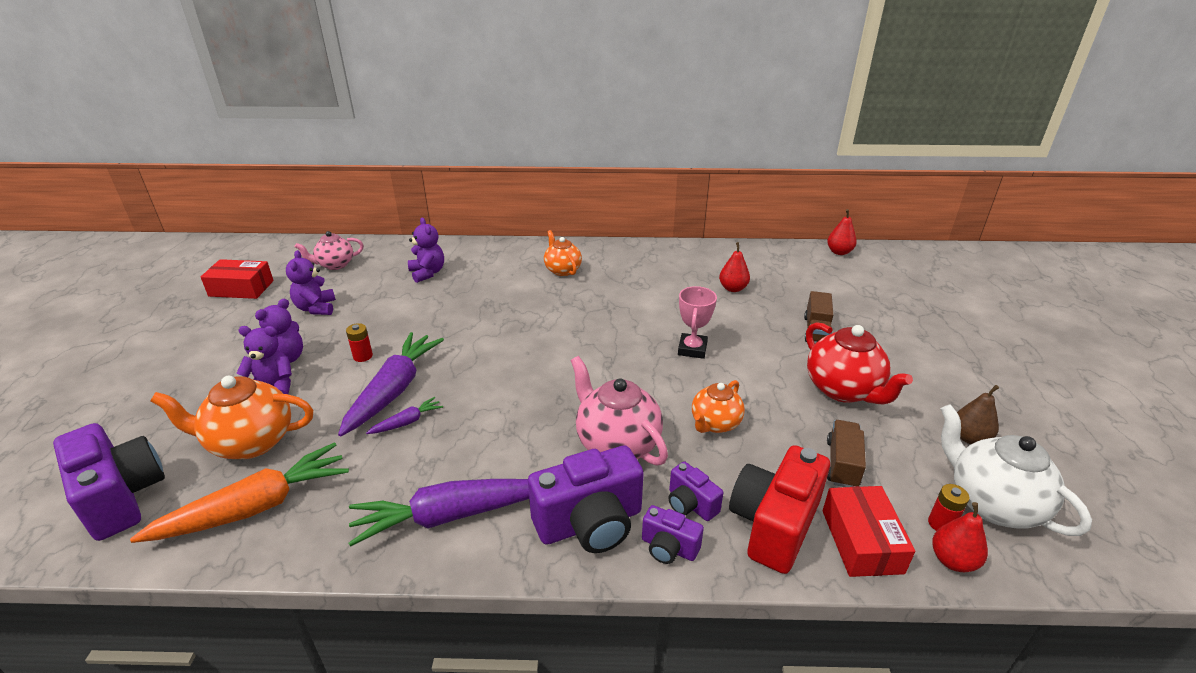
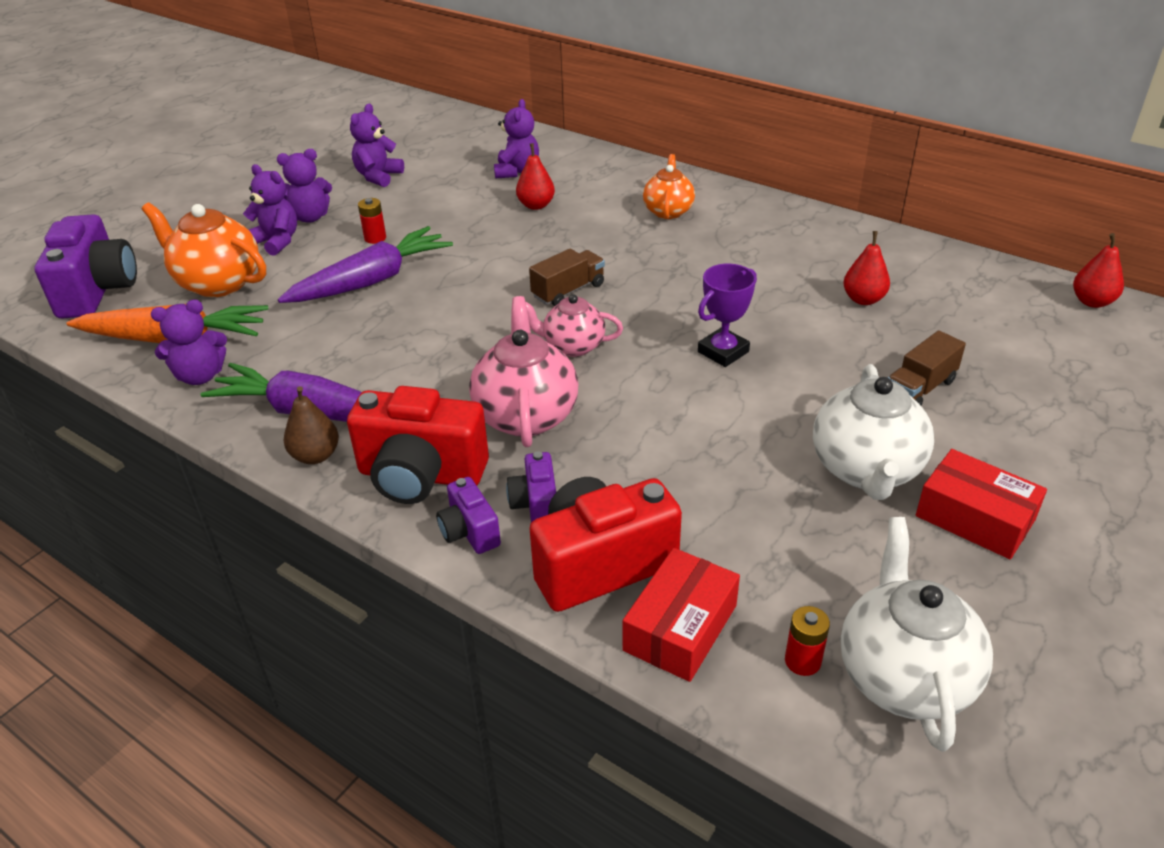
camera: 35 degrees right, 5 degrees up
(241, 288) = (333, 136): red box -> red box (974, 518)
(315, 529) = (200, 376): none -> purple teddy bear
(335, 265) = (436, 136): pink teapot -> pink teapot (572, 346)
(407, 422) = (354, 315): purple carrot -> none
(590, 523) = (421, 475): purple camera -> red camera
(692, 349) = (723, 352): pink trophy -> purple trophy
(715, 424) = (655, 440): orange teapot -> none
(842, 464) = (757, 545): brown truck -> brown truck (568, 291)
(843, 390) = (866, 470): red teapot -> white teapot
(952, 560) = (766, 701): red pear -> red pear (536, 205)
(969, 438) = (976, 596): brown pear -> brown pear (315, 456)

